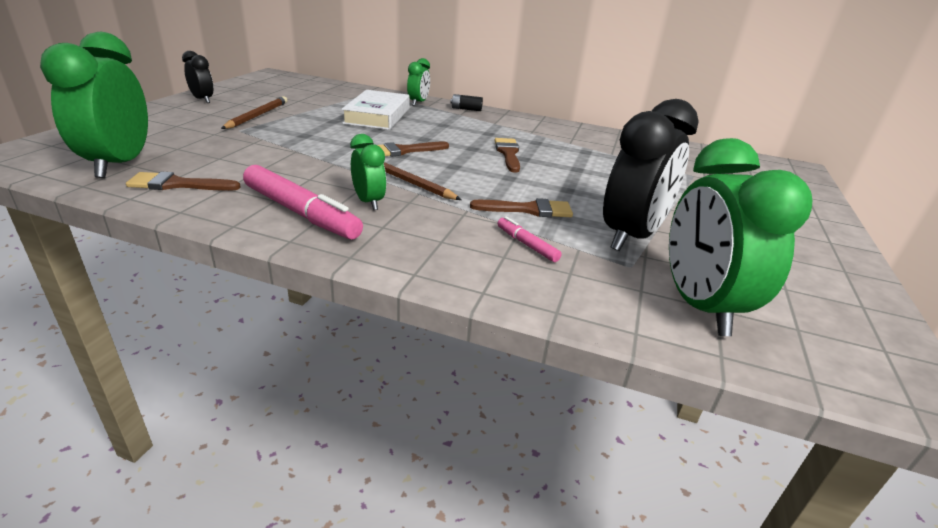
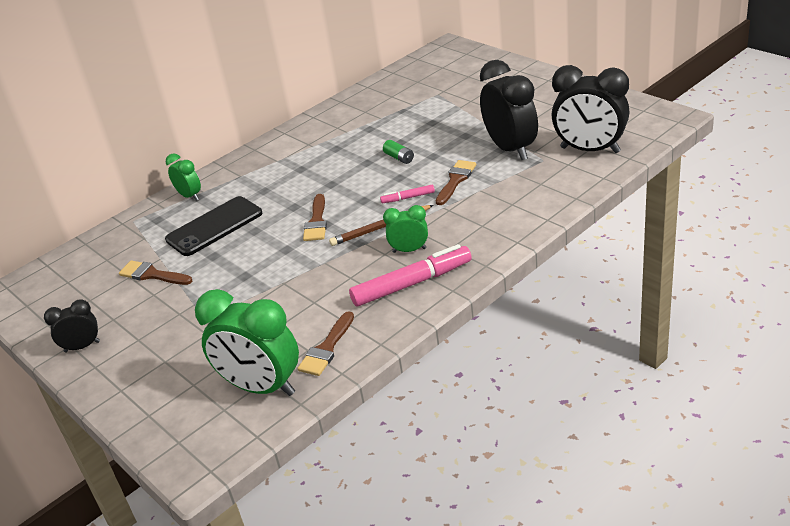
camera: 55 degrees left, 5 degrees up
(257, 116) = (167, 305): brown pencil -> none
(377, 116) = (214, 226): white book -> black phone
(466, 109) = (228, 169): black battery -> none
(508, 153) = (352, 168): brown brush -> brown brush (152, 275)
(526, 244) = (502, 192): pink marker -> pink marker (408, 198)
(546, 172) = (399, 158): none -> green battery
(699, 306) = (590, 150): green clock -> black clock

